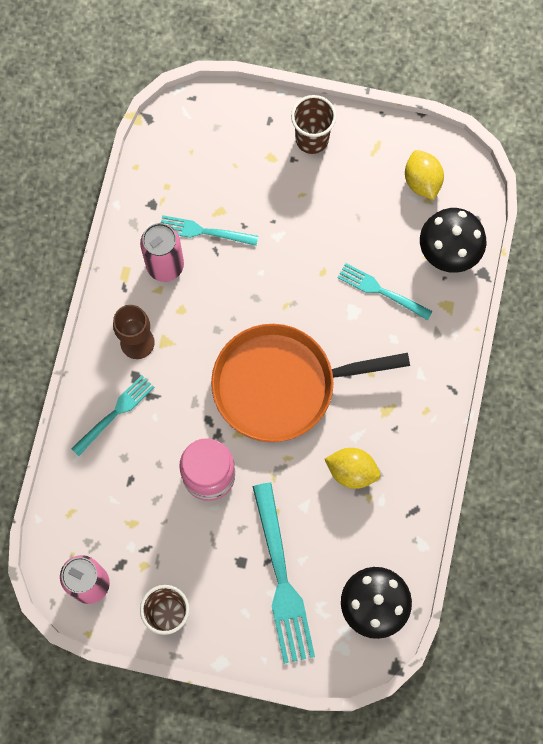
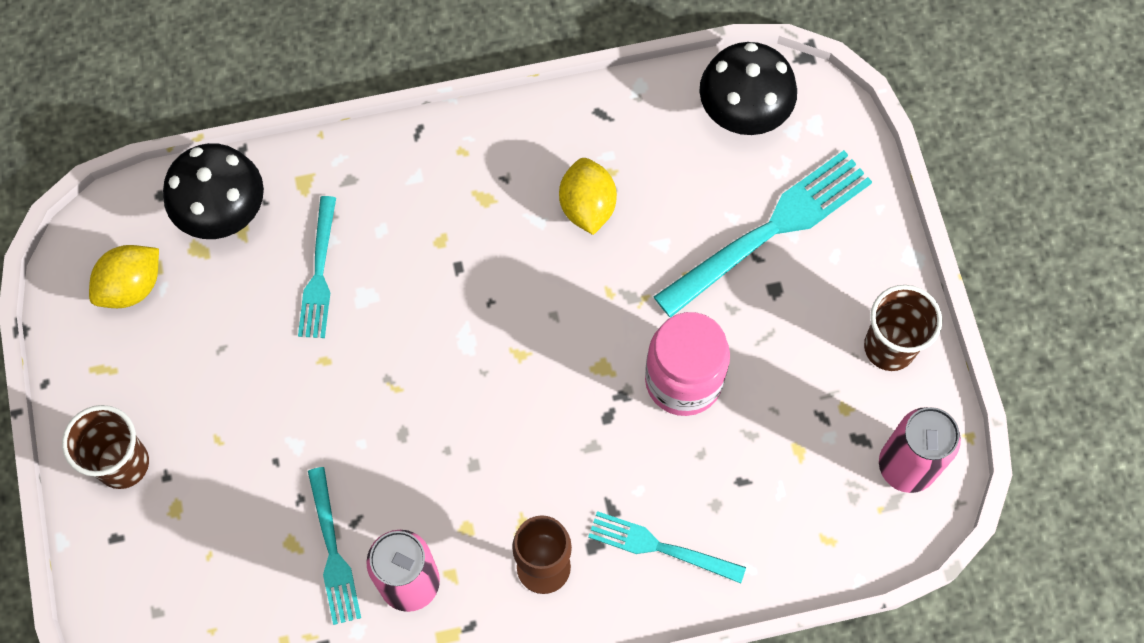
camera: 115 degrees left, 5 degrees down
(280, 385) = (514, 345): orange pan -> none

